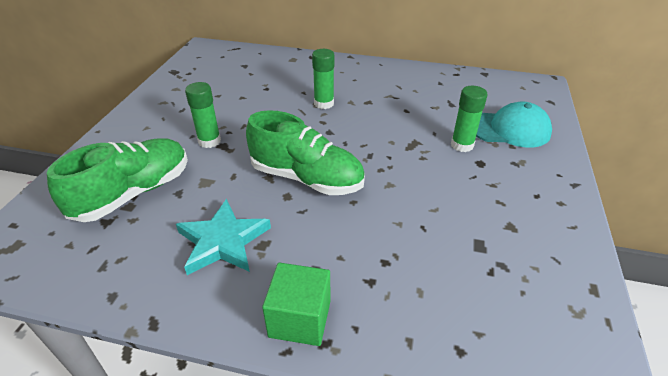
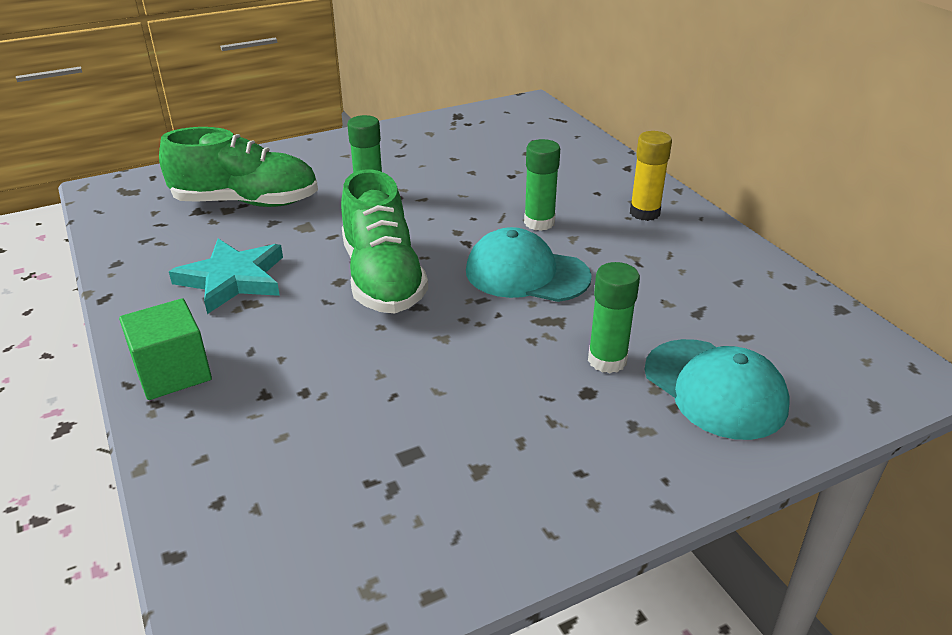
camera: 50 degrees right, 5 degrees down
(357, 74) = (644, 213): none -> yellow glue stick
(365, 130) = (526, 274): none -> turquoise cap

